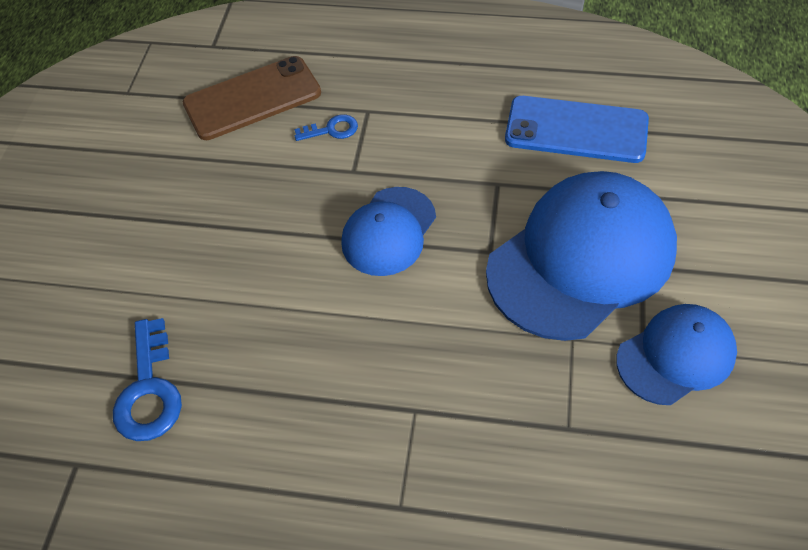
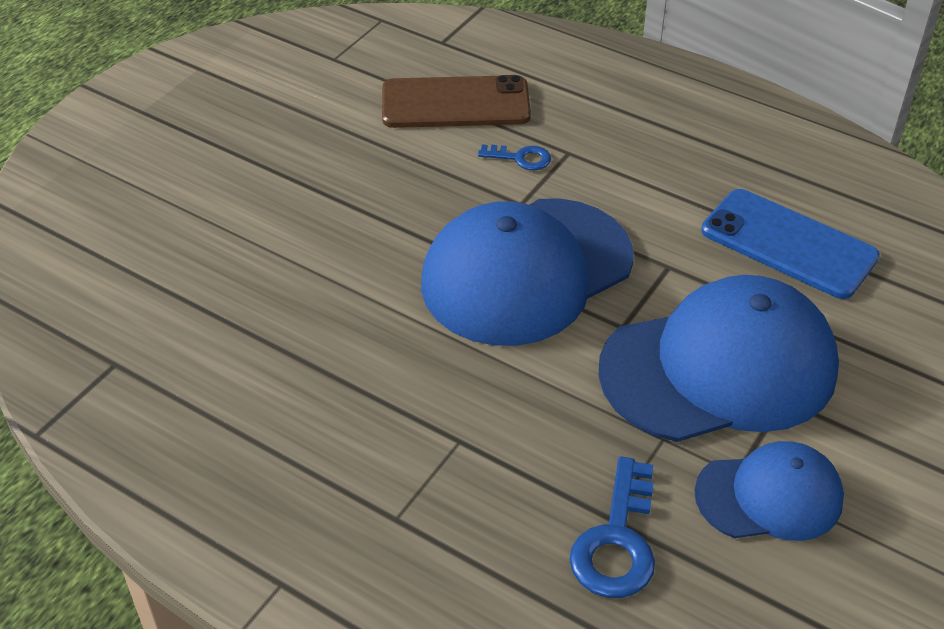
camera: 20 degrees right, 10 degrees down
(149, 390) = (214, 327): blue key -> blue key (617, 541)
(389, 231) = (526, 271): blue cap -> blue cap, size x1.79

